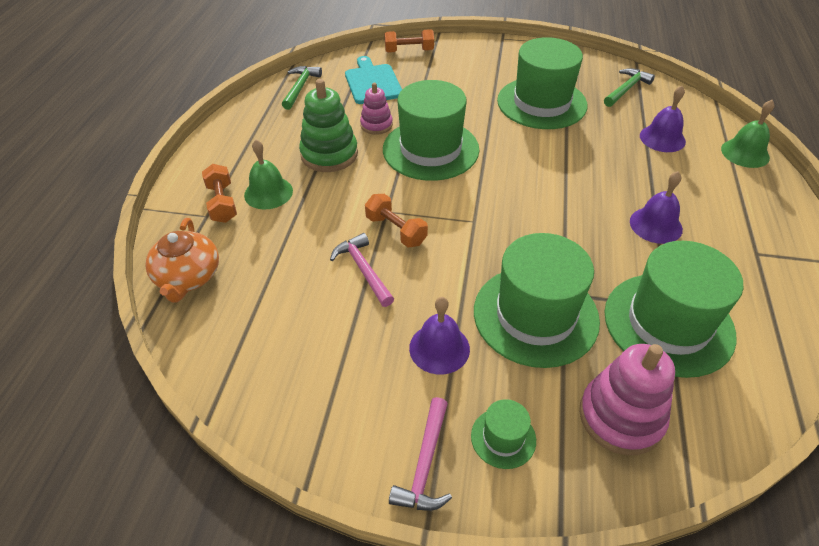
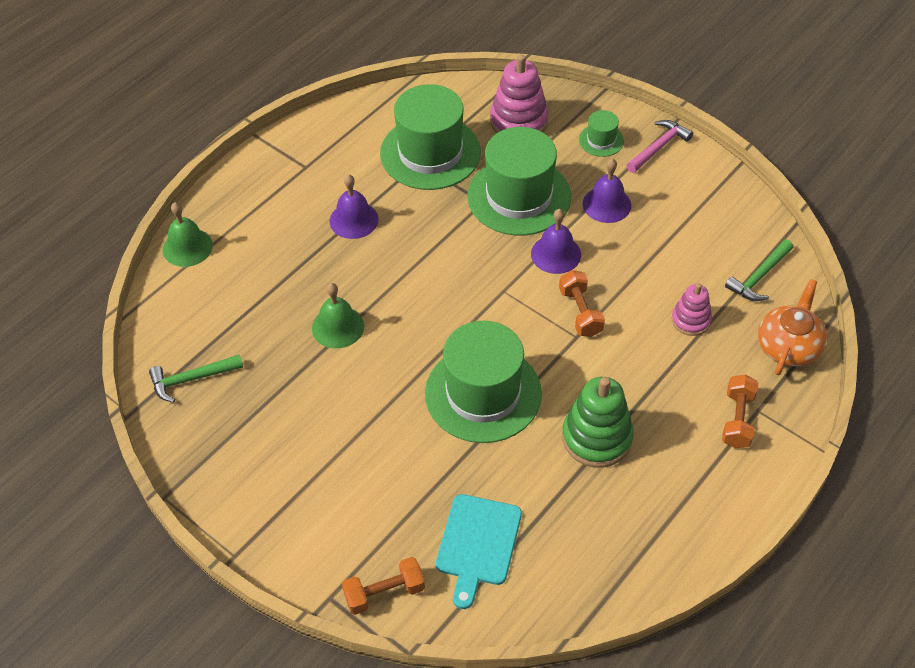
camera: 150 degrees left, 5 degrees up
(268, 192) = (684, 412): green bell -> green bell (338, 327)
(300, 87) = (578, 582): green hammer -> green hammer (759, 277)
(363, 270) = (630, 287): pink hammer -> none
(376, 125) = (519, 460): pink stacking toy -> pink stacking toy (691, 320)
(409, 51) = (384, 593): orange dumbbell -> orange dumbbell turned 45 degrees counterclockwise
(541, 103) = (306, 404): green hat -> none
(662, 138) = (239, 298): purple bell -> purple bell (556, 254)

